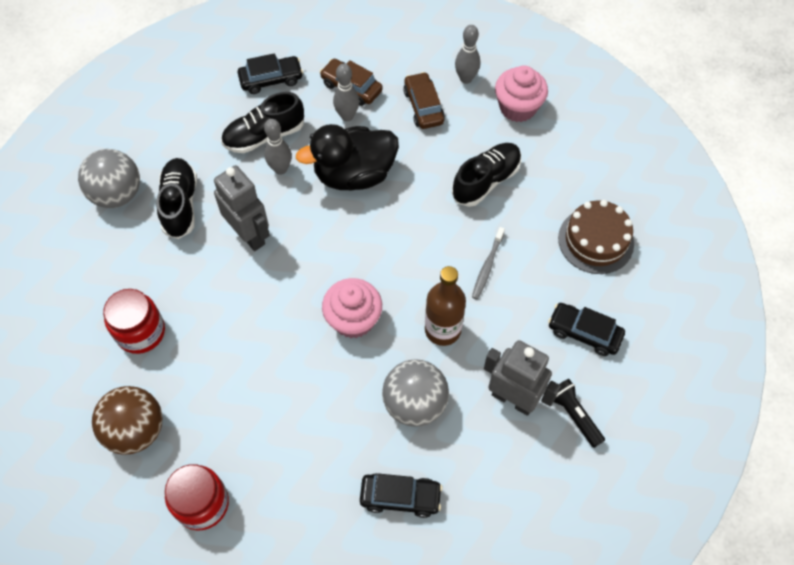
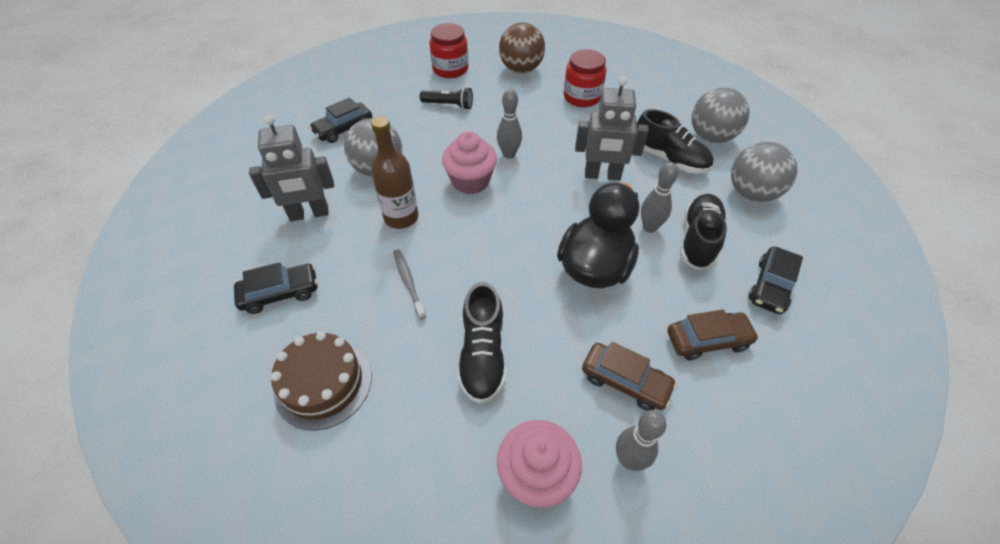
camera: 135 degrees right, 10 degrees down
(176, 132) = (751, 193): none -> grey ball
(347, 116) = (670, 309): grey bowling pin -> grey bowling pin (509, 154)
(574, 415) = (252, 234): black flashlight -> black flashlight (449, 105)

